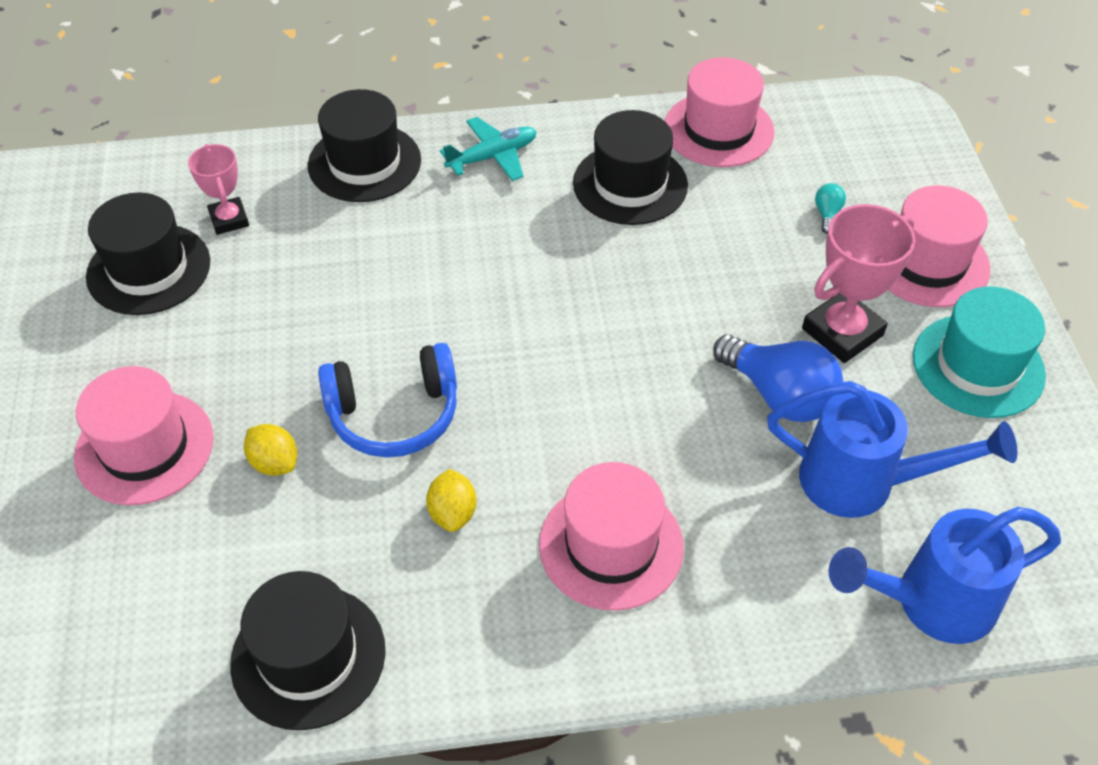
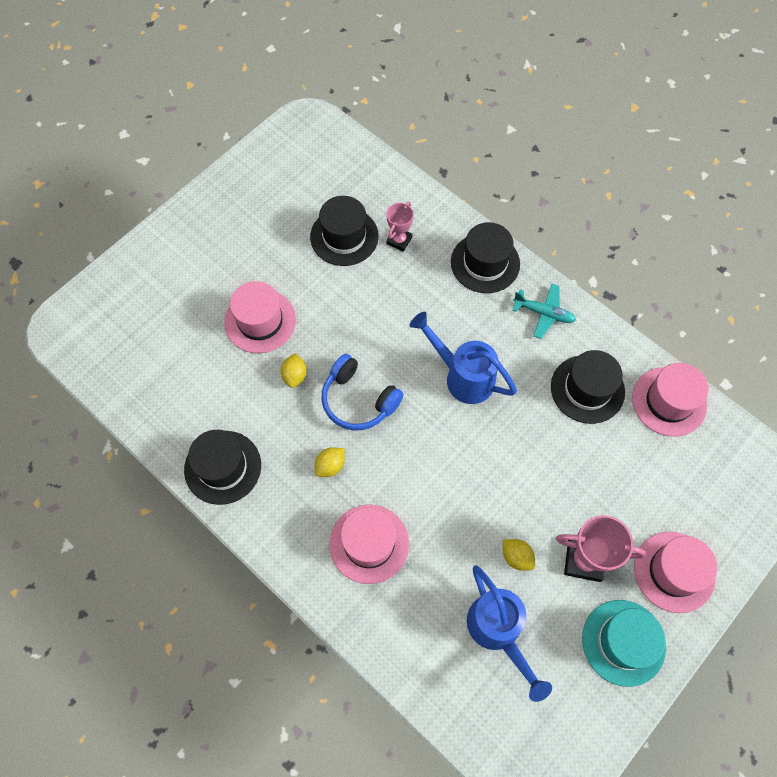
camera: 50 degrees right, 15 degrees up
(779, 395) = (516, 557): blue light bulb -> yellow lemon
(827, 214) = (660, 498): turquoise light bulb -> none
(929, 603) = (455, 706): blue watering can -> blue watering can (462, 376)

